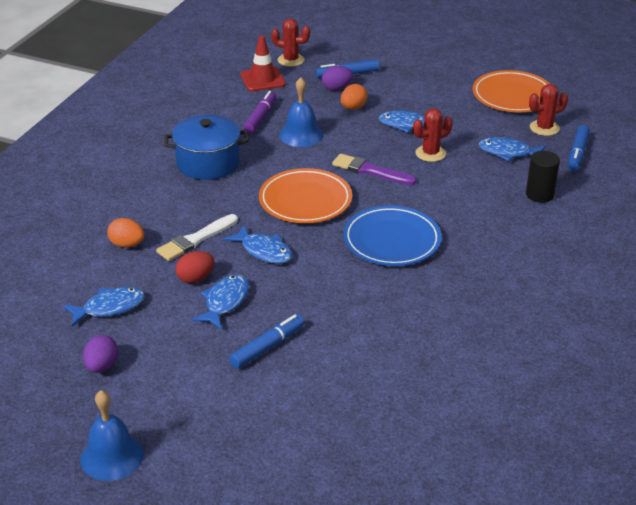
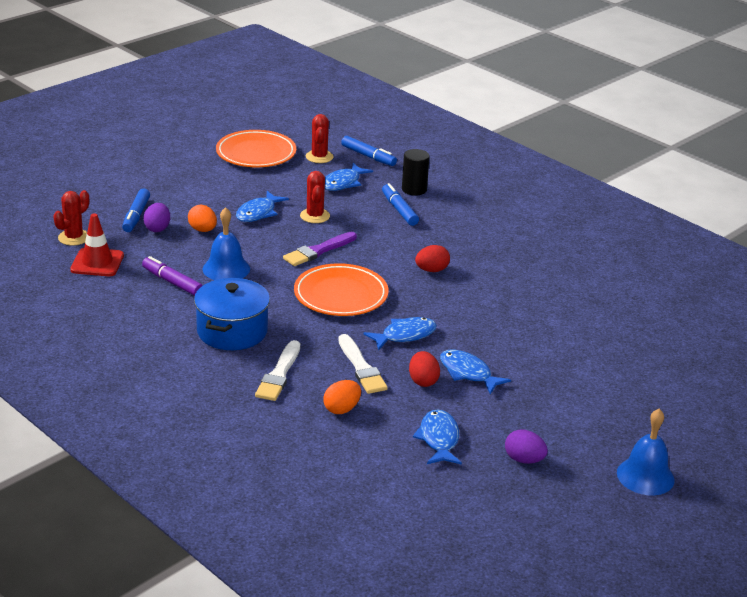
camera: 70 degrees left, 5 degrees down
(159, 201) = (279, 374): none -> white brush
(267, 347) = (541, 366): blue marker -> blue marker (399, 210)
(392, 240) = (431, 270): blue plate -> red egg

